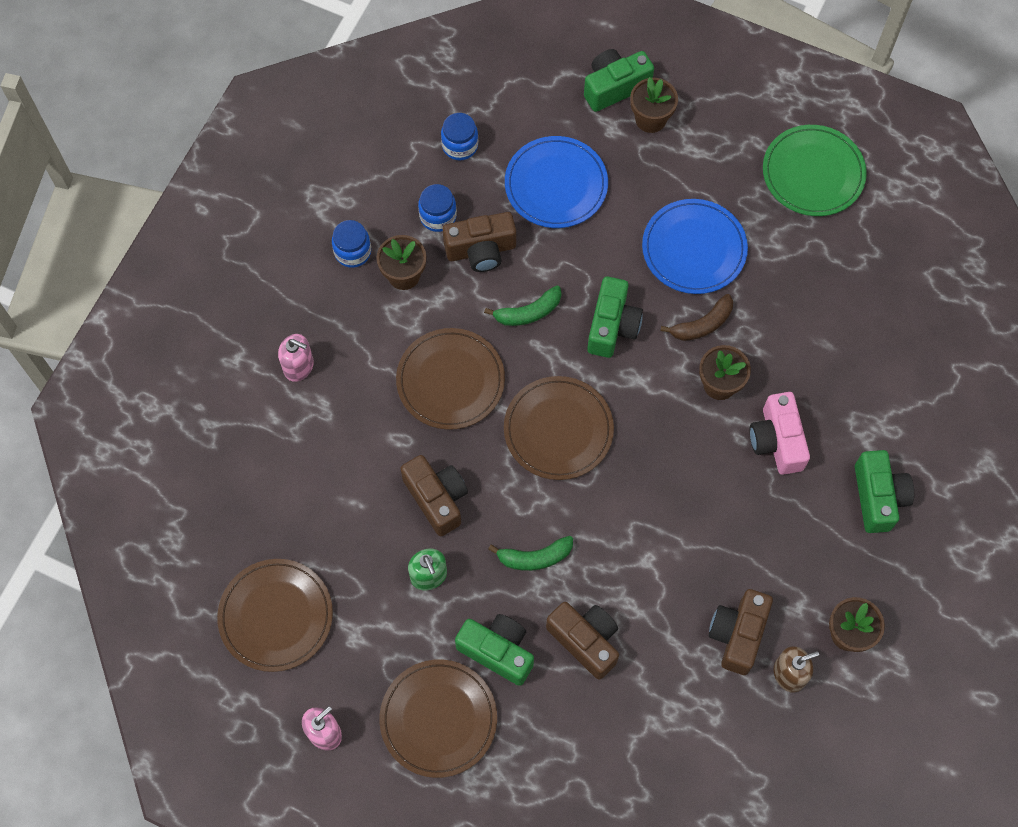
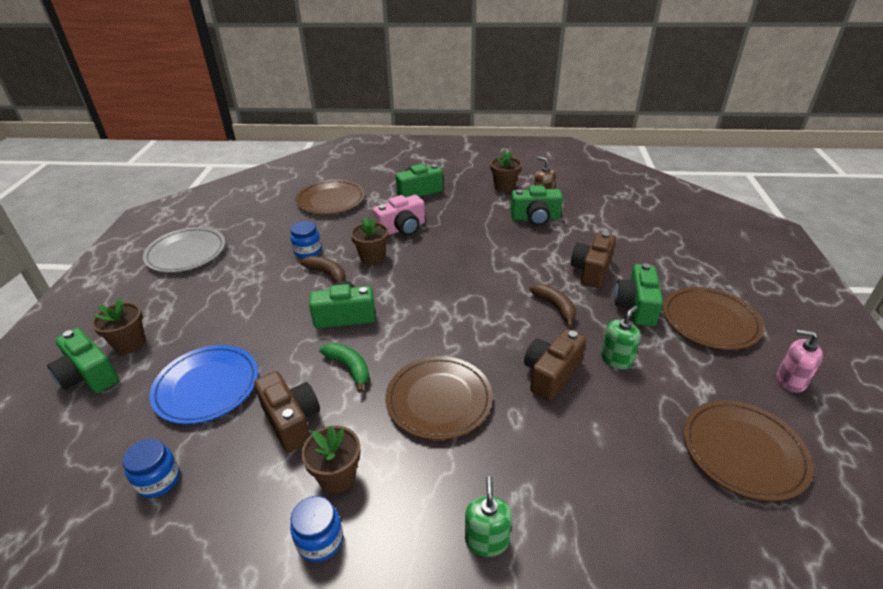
camera: 110 degrees left, 30 degrees down
(298, 366) = (487, 540): pink soap dispenser -> green soap dispenser
(438, 216) = (256, 470): blue jar -> blue jar (308, 251)
(534, 557) = (555, 307): green banana -> brown banana
(558, 430) = (448, 322): brown plate -> brown plate (331, 200)
(694, 249) = (262, 291): blue plate -> none
(738, 634) = (535, 218): brown camera -> green camera
(813, 173) = (186, 253): green plate -> grey plate

